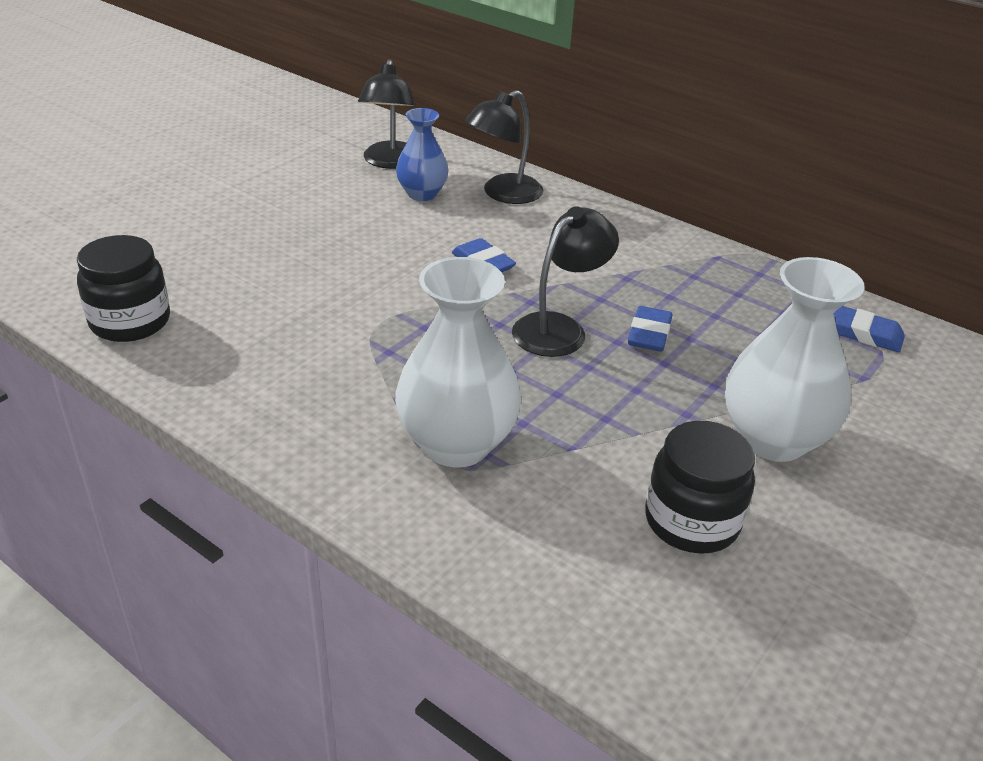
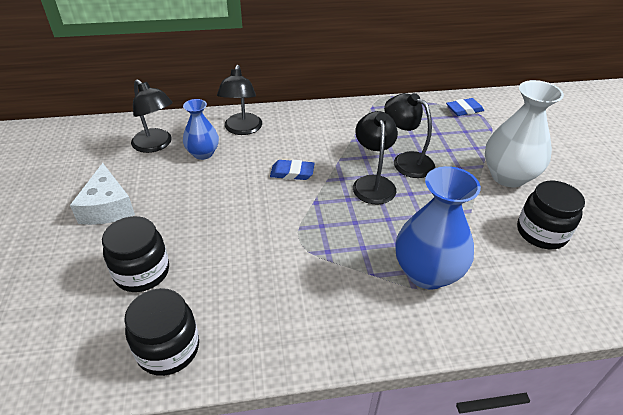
camera: 45 degrees left, 5 degrees up
(204, 255) = (142, 272): none -> black jar
(261, 189) = (107, 207): none -> white cheese
(456, 444) = (427, 273): white vase -> blue vase
(649, 334) = (406, 161): blue eraser -> black lamp

